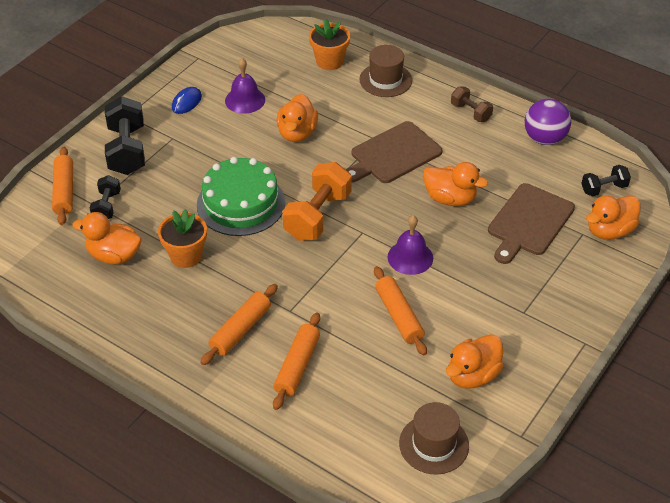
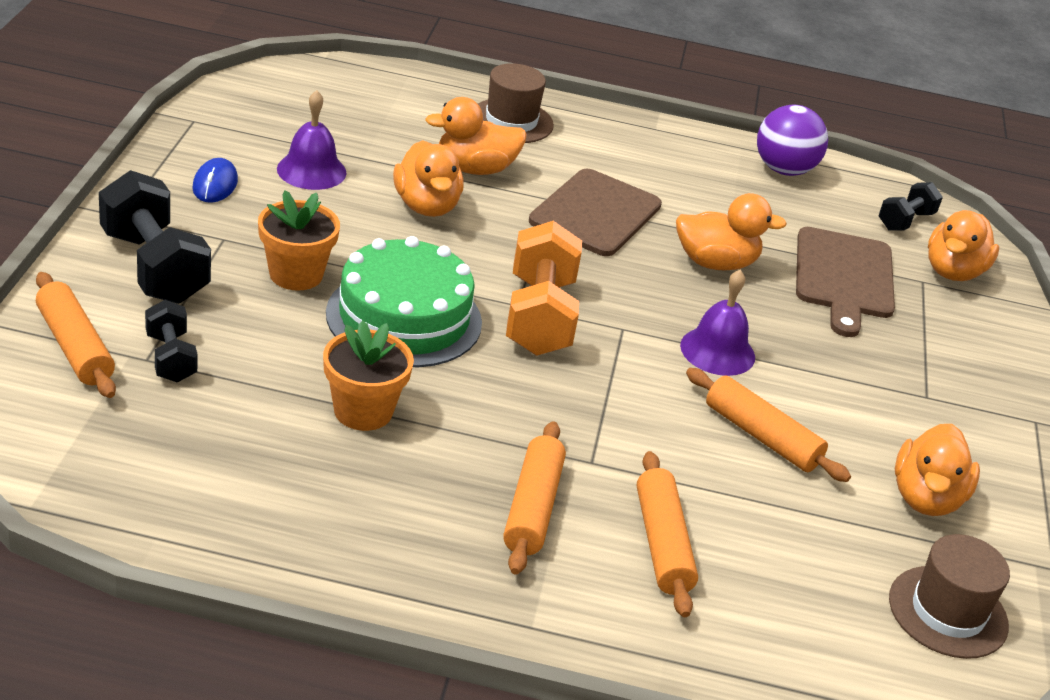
camera: 30 degrees left, 10 degrees down
(114, 255) = (233, 433): orange duck -> orange duck (475, 169)
(329, 61) = (410, 105): orange flower pot -> orange flower pot (296, 274)
(470, 112) = (661, 149): brown dumbbell -> none

